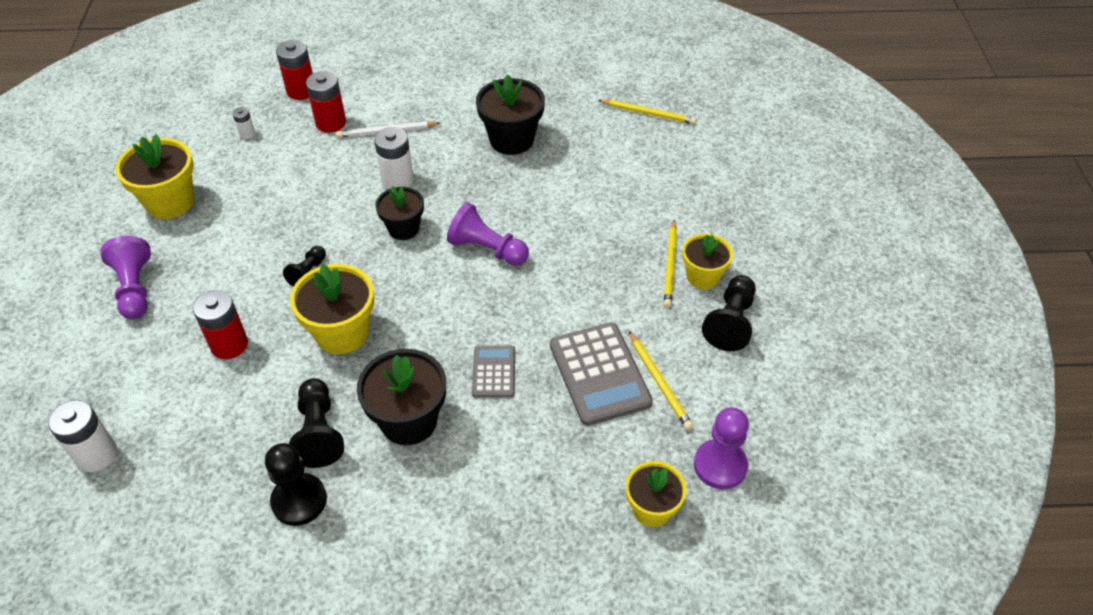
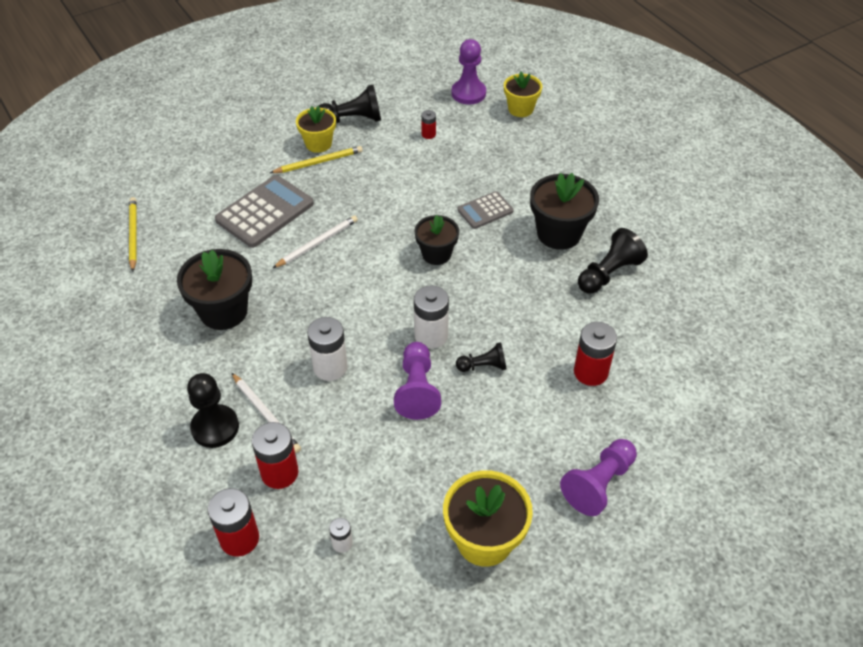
camera: 120 degrees left, 0 degrees up
(96, 454) = (741, 387): white battery -> white battery (431, 336)
(299, 500) = (660, 255): black pawn -> black pawn (215, 427)
(342, 333) = (522, 309): yellow flower pot -> none
(403, 228) = (388, 330): black flower pot -> black flower pot (436, 254)
(487, 249) = (373, 266): purple pawn -> purple pawn (417, 390)
(548, 222) = (317, 243): none -> white pencil
(599, 374) = (444, 162): grey calculator -> grey calculator (265, 212)
(659, 382) = (428, 134): yellow pencil -> red battery

